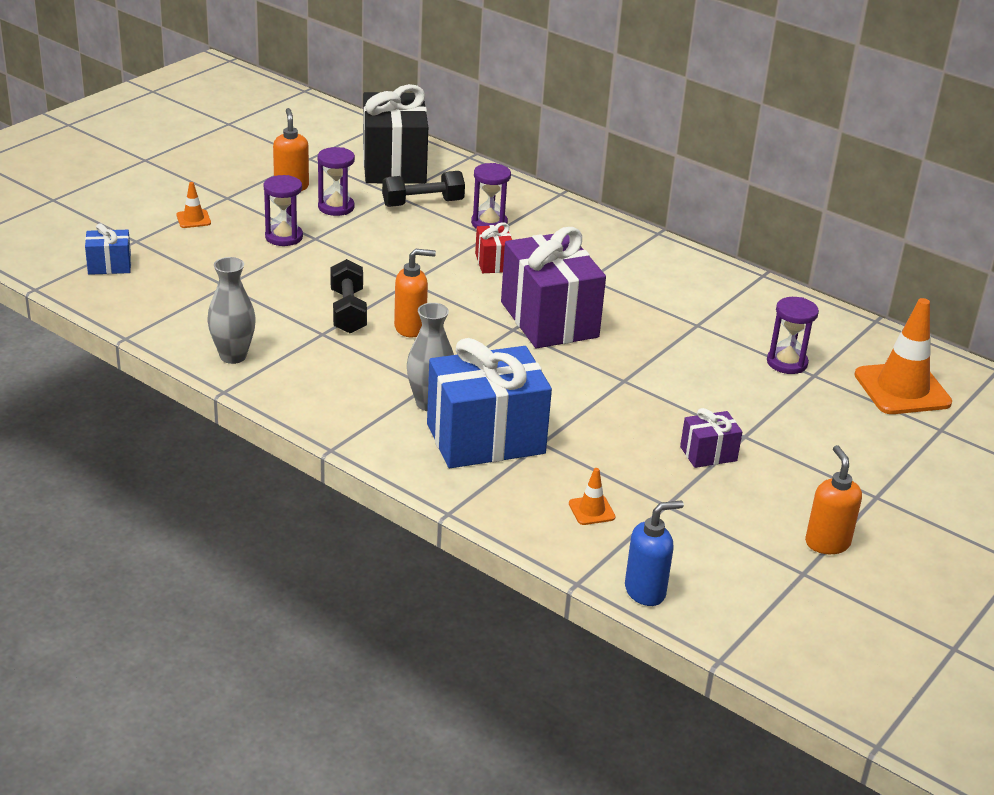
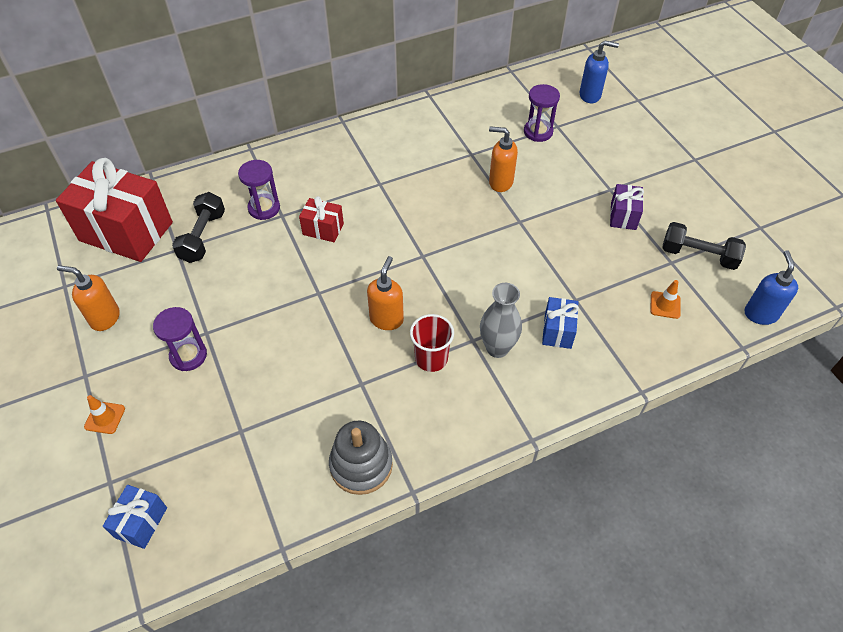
camera: 60 degrees left, 20 degrees up
(233, 356) = (361, 465): grey vase -> grey stacking toy
(336, 207) = (165, 298): purple hourglass -> none
(348, 311) = (338, 352): black dumbbell -> black dumbbell (698, 255)
(383, 366) = (431, 358): none -> red cup
(394, 165) = (126, 231): black gift -> red gift
(485, 438) = (557, 331): blue gift -> blue gift, size x0.46
(549, 319) = (421, 229): purple gift -> none
(827, 543) = (734, 203): orange soap dispenser -> orange soap dispenser (500, 182)
(902, 389) = (590, 95): orange traffic cone -> blue soap dispenser

